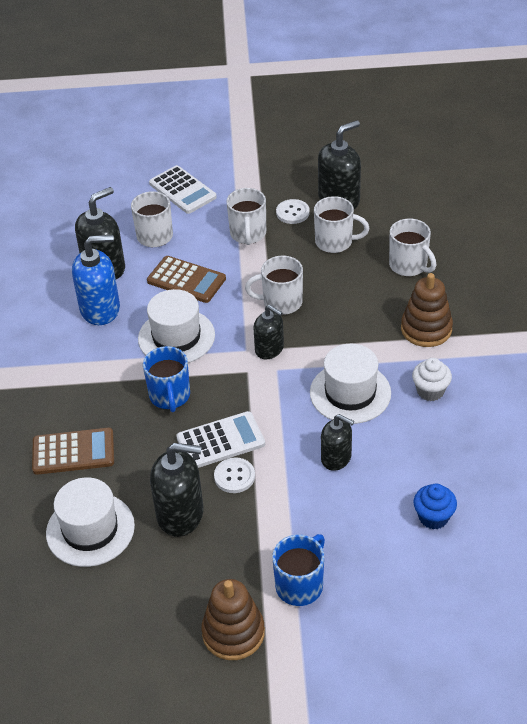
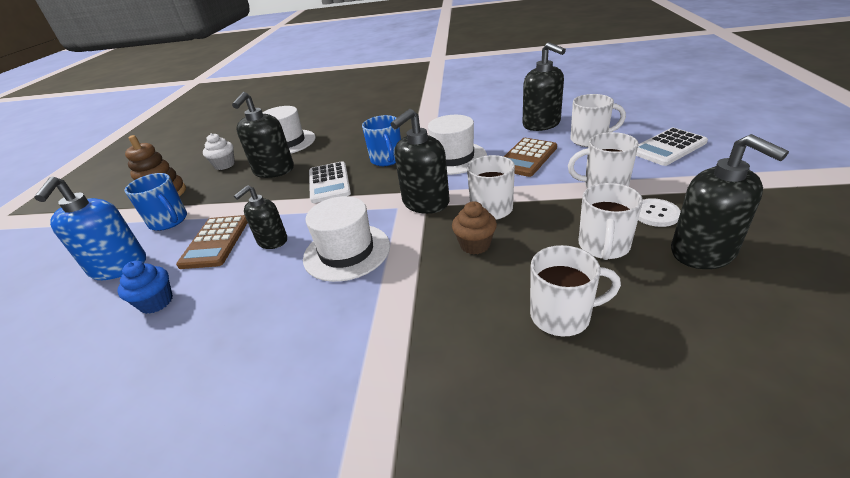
camera: 100 degrees right, 10 degrees down
(73, 452) = (353, 132): brown calculator -> brown calculator (215, 242)
(100, 309) = (491, 127): blue soap dispenser -> blue soap dispenser (119, 267)
(170, 396) = (387, 160): blue mug -> blue mug turned 105 degrees counterclockwise
(234, 476) = (290, 190): white button -> none
(269, 349) = (425, 203): black soap dispenser -> black soap dispenser, size x1.58
(336, 310) = (475, 245): none -> brown cupcake
(409, 266) = (562, 316): white mug -> white mug turned 150 degrees counterclockwise
(426, 329) = (427, 323): brown stacking toy -> none
(430, 391) = (319, 316): white cupcake -> white cupcake (224, 165)

